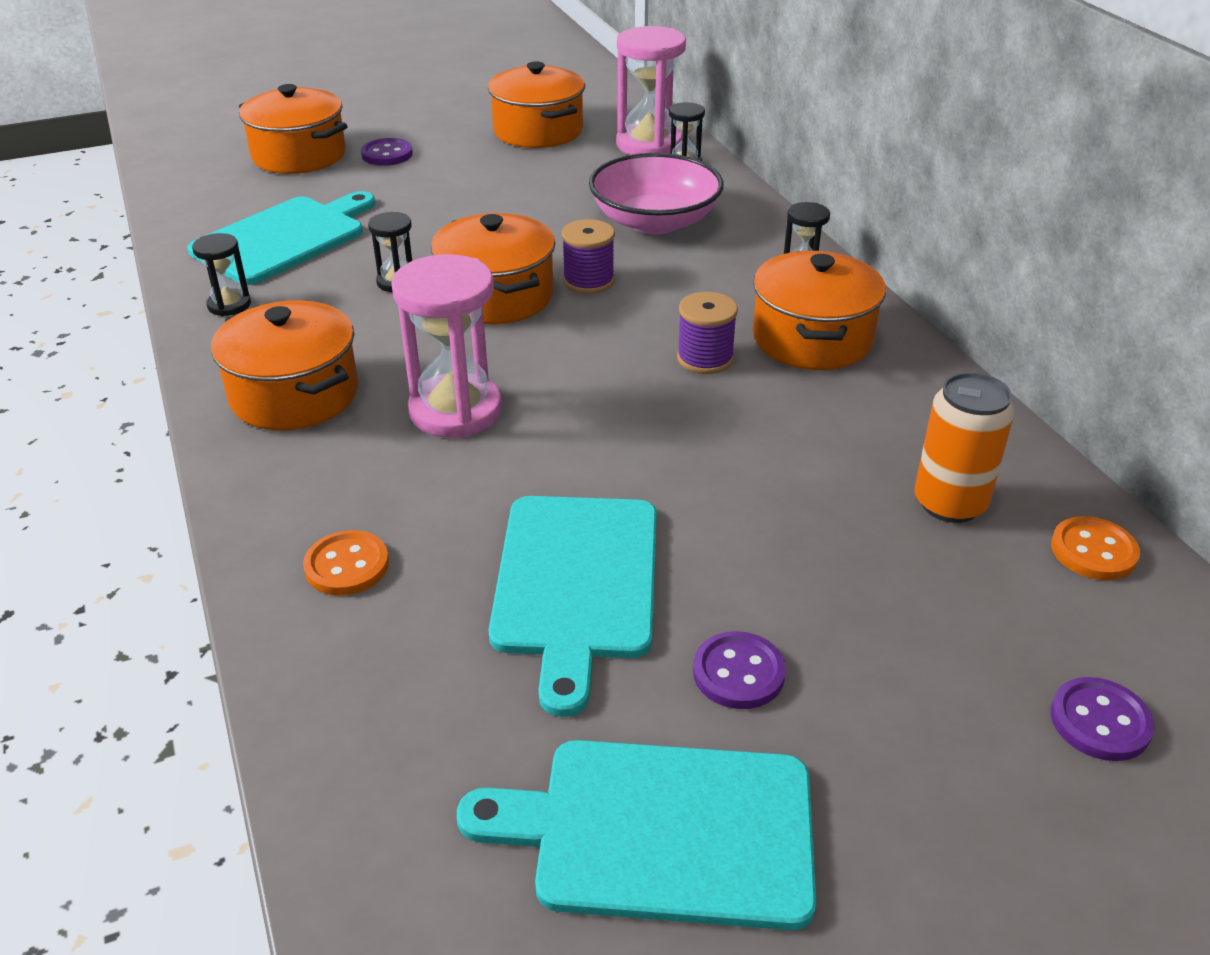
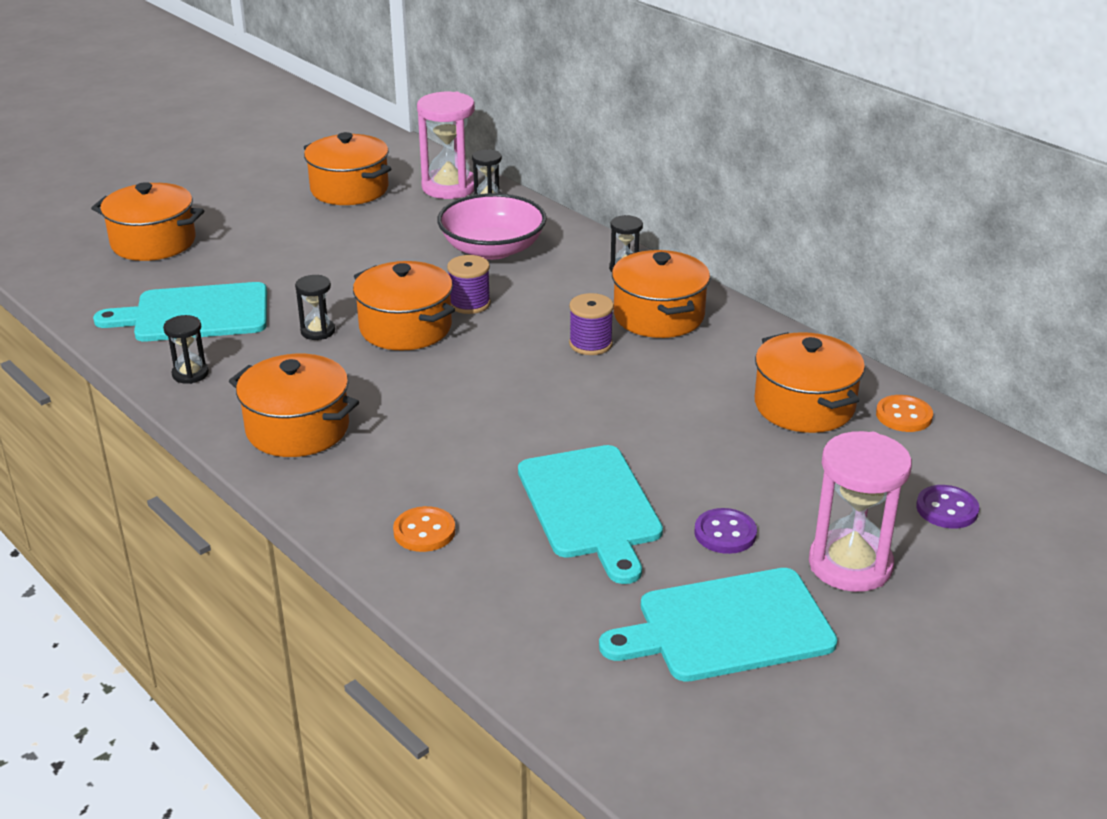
camera: 20 degrees left, 5 degrees down
(284, 238) = (195, 314): turquoise cutting board -> turquoise cutting board turned 120 degrees counterclockwise
(387, 154) = (232, 229): purple button -> none
(455, 410) = (431, 415): pink hourglass -> pink hourglass (850, 565)
(950, 503) = (804, 406): orange can -> orange pot

